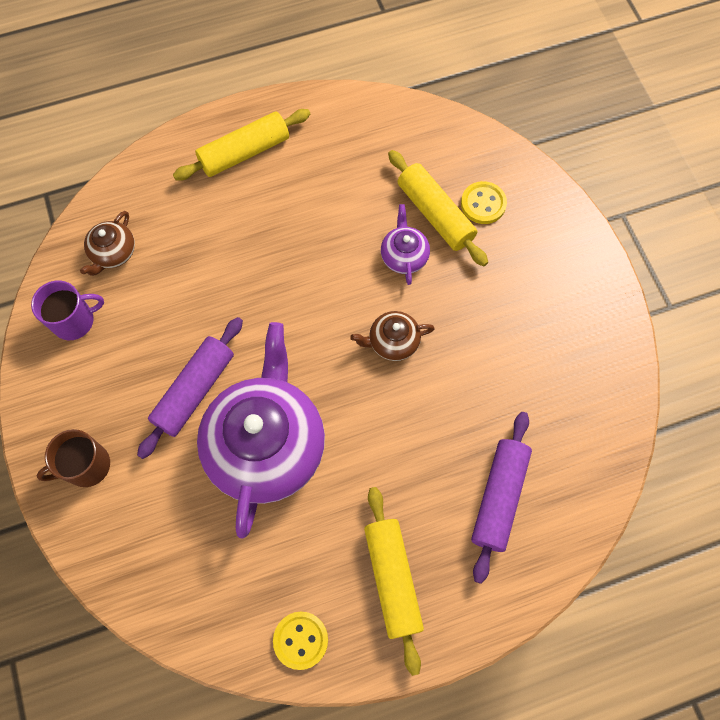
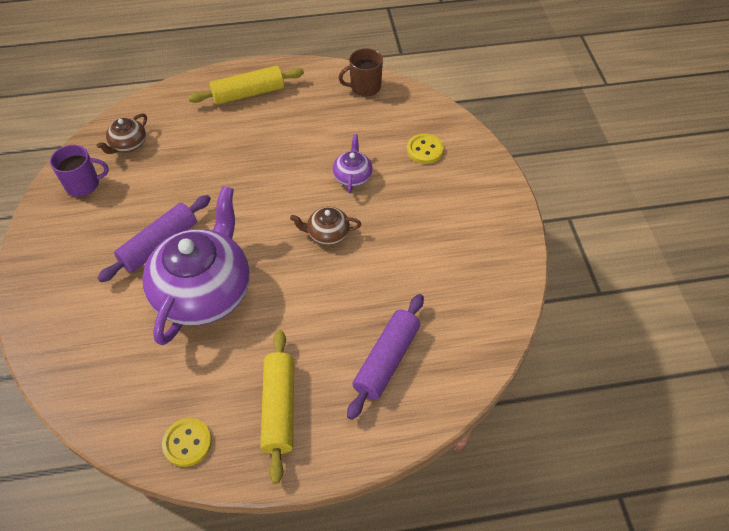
camera: 10 degrees right, 15 degrees down
(86, 466) = (57, 284): brown mug -> brown mug (364, 87)
(435, 214) = (384, 152): yellow rolling pin -> none

